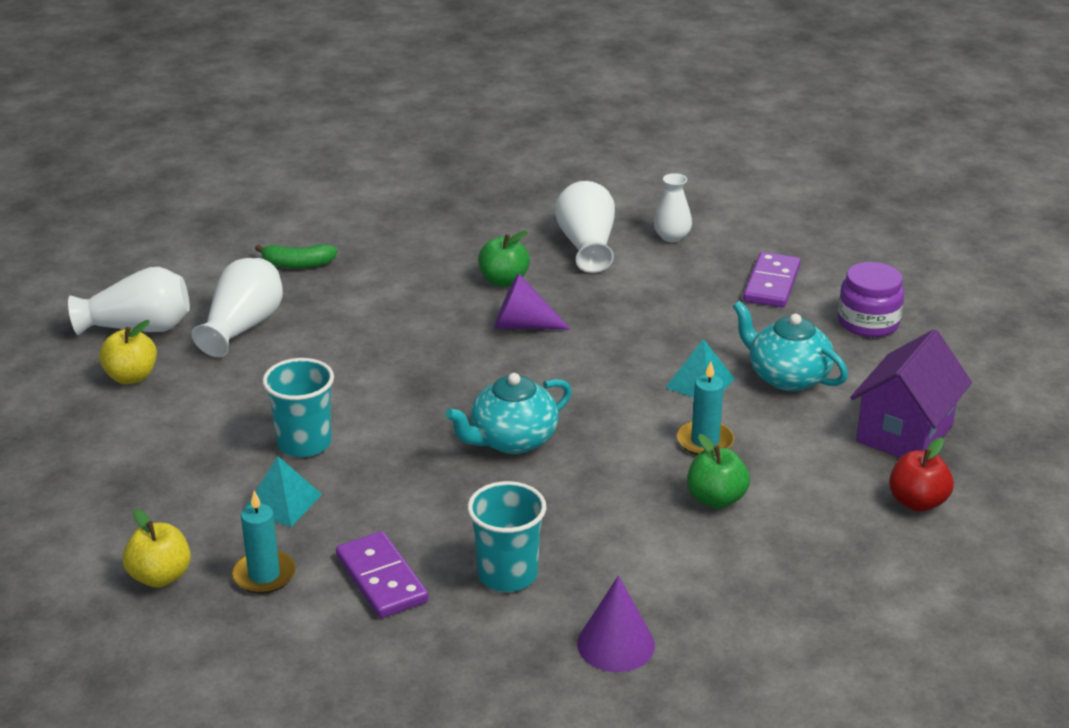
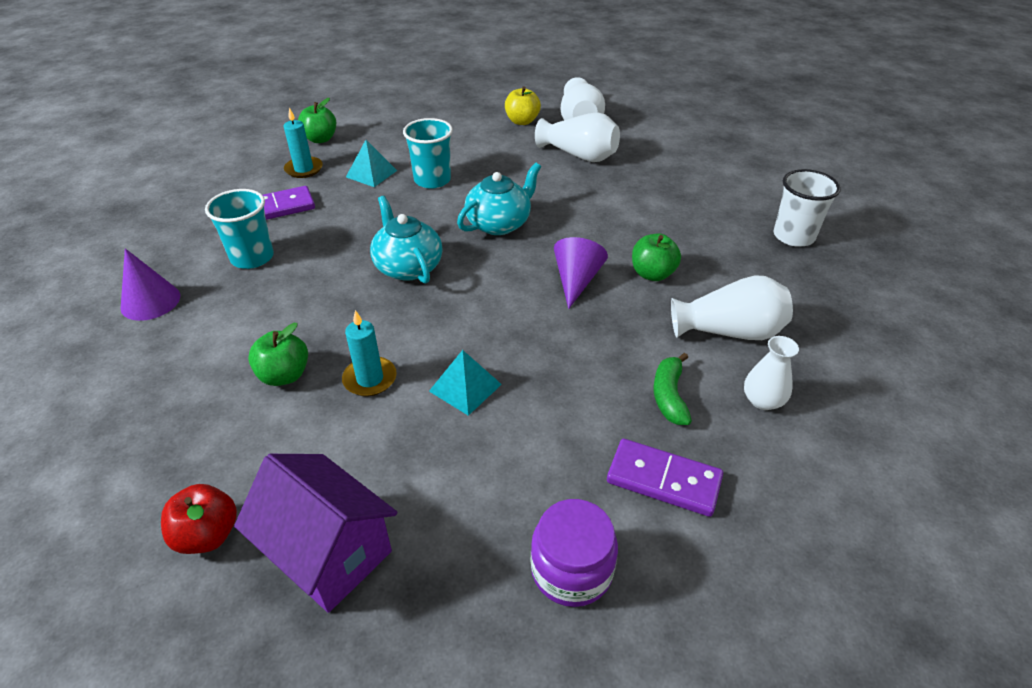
camera: 95 degrees right, 10 degrees up
(160, 576) = (320, 139): yellow apple -> green apple
(298, 264) = (669, 174): green banana -> green banana (669, 396)
(428, 201) = (793, 236): none -> white cup
(787, 377) = (463, 460): turquoise teapot -> turquoise teapot (499, 224)

